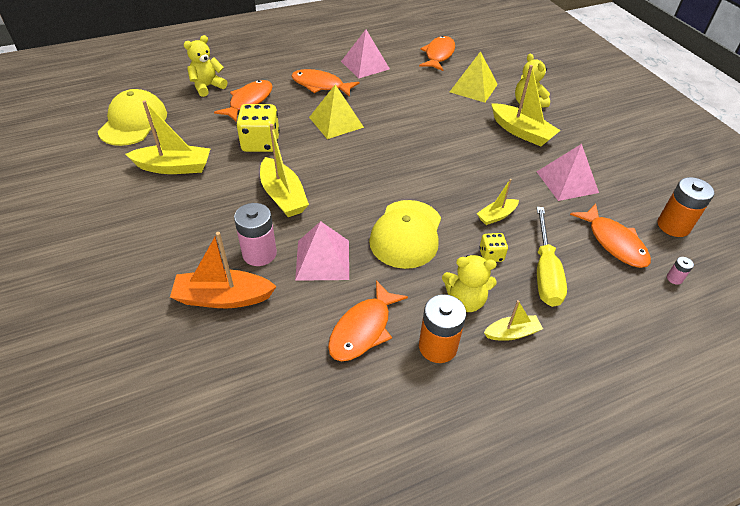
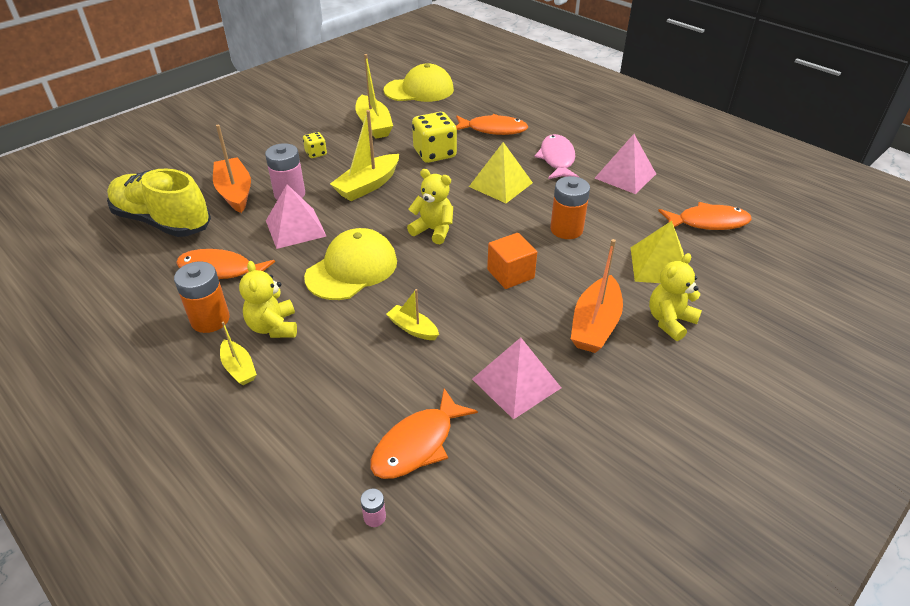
camera: 70 degrees right, 5 degrees down
(207, 87) = (497, 104): yellow teddy bear -> yellow teddy bear (433, 230)
(240, 373) = (163, 221): none -> yellow shoe
(320, 85) = (557, 159): orange fish -> pink fish
(406, 234) = (352, 269): yellow cap -> yellow cap turned 135 degrees clockwise
(453, 151) = (510, 274): none -> orange cube
(491, 255) = (346, 334): yellow dice -> yellow dice (316, 153)
(521, 132) = (595, 325): yellow boat -> orange boat
(545, 272) = (337, 383): yellow screwdriver -> none
(673, 226) = (487, 513): orange battery -> orange battery (566, 229)

